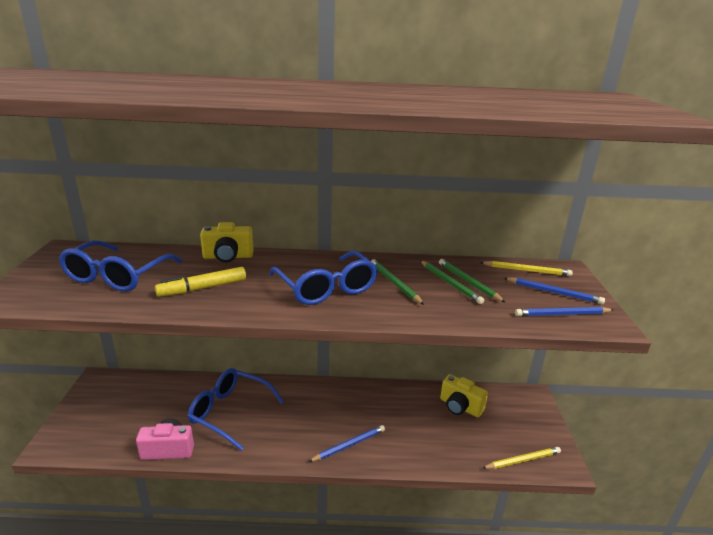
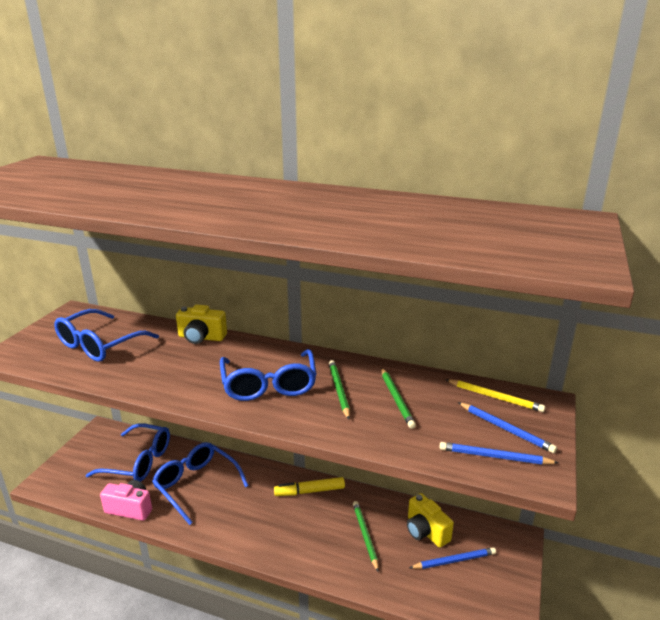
camera: 20 degrees right, 0 degrees up
(156, 402) = (138, 461): none -> blue glasses
(203, 288) = (160, 367): yellow marker -> yellow marker (309, 491)
(349, 445) = (290, 544): blue pencil -> blue pencil (454, 561)
(468, 282) = (418, 401): green pencil -> green pencil (365, 536)
(522, 460) = (465, 607): yellow pencil -> none

